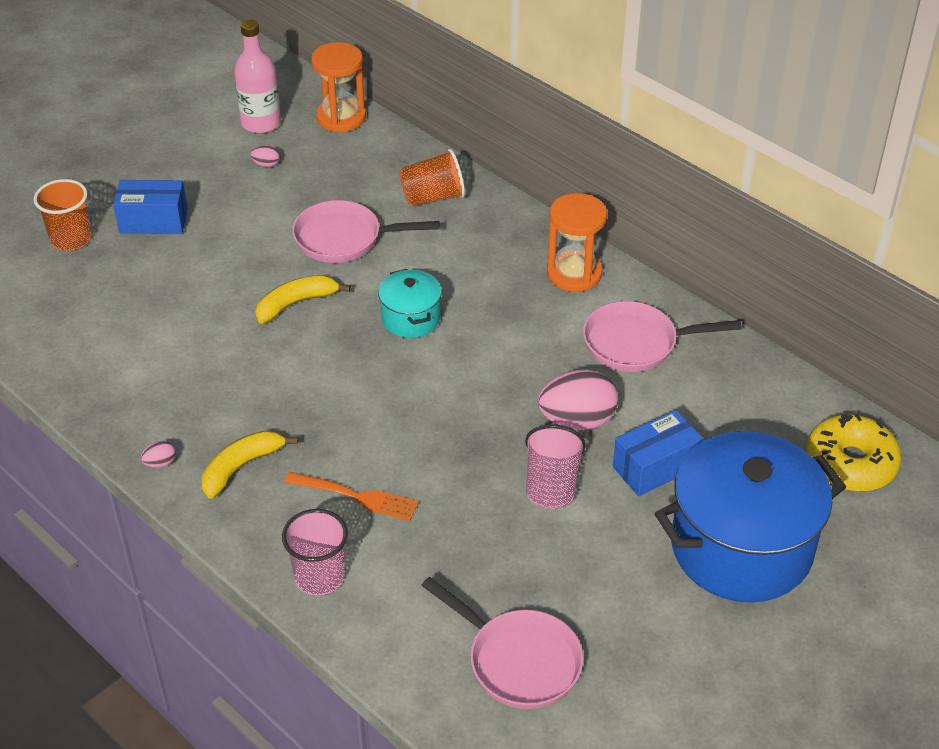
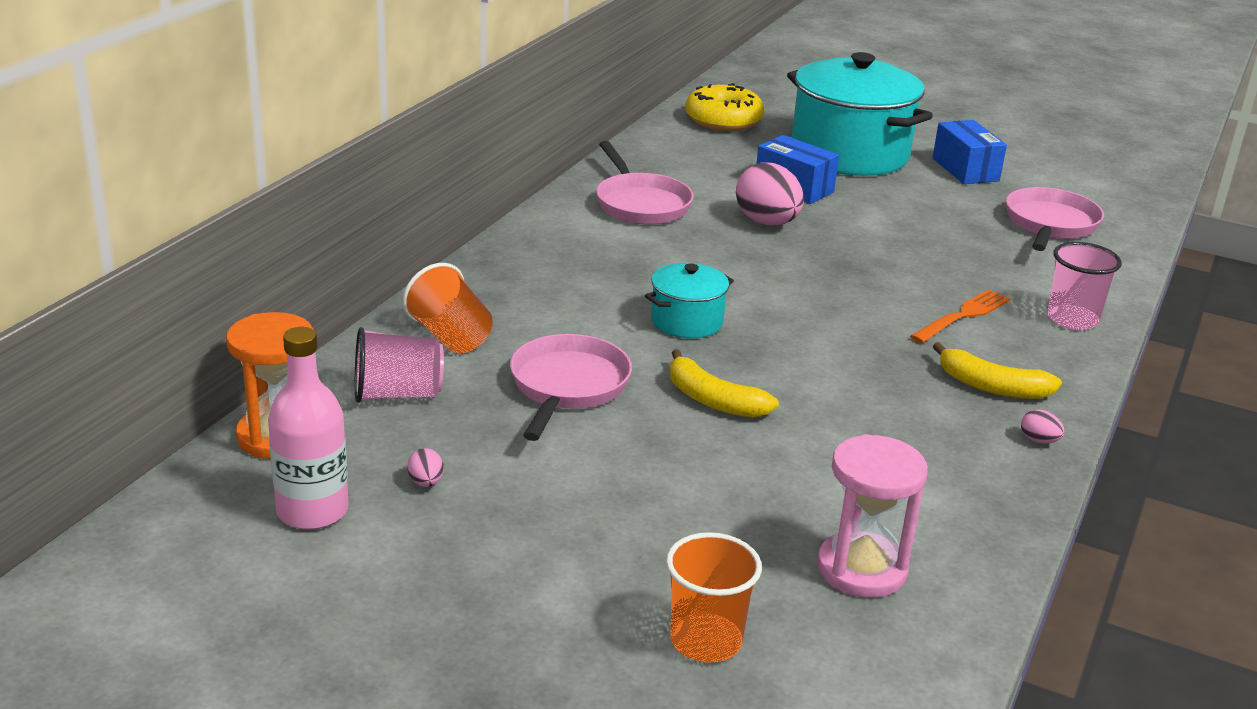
camera: 110 degrees left, 15 degrees down
(86, 317) = (861, 569): none -> pink hourglass
(153, 221) = (614, 562): blue box -> blue box (965, 169)
(344, 239) = (567, 387): pink pan -> pink pan turned 150 degrees counterclockwise
(356, 496) = (963, 316): orange fork -> orange fork turned 45 degrees clockwise
(551, 484) = (856, 227): pink cup -> pink cup (397, 394)
(574, 273) = (552, 240): orange hourglass -> none
(741, 547) = (849, 154): blue pot -> turquoise pot

